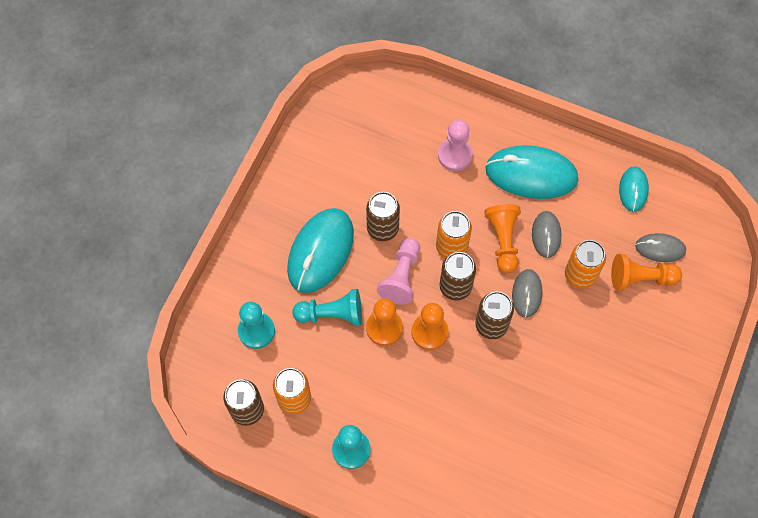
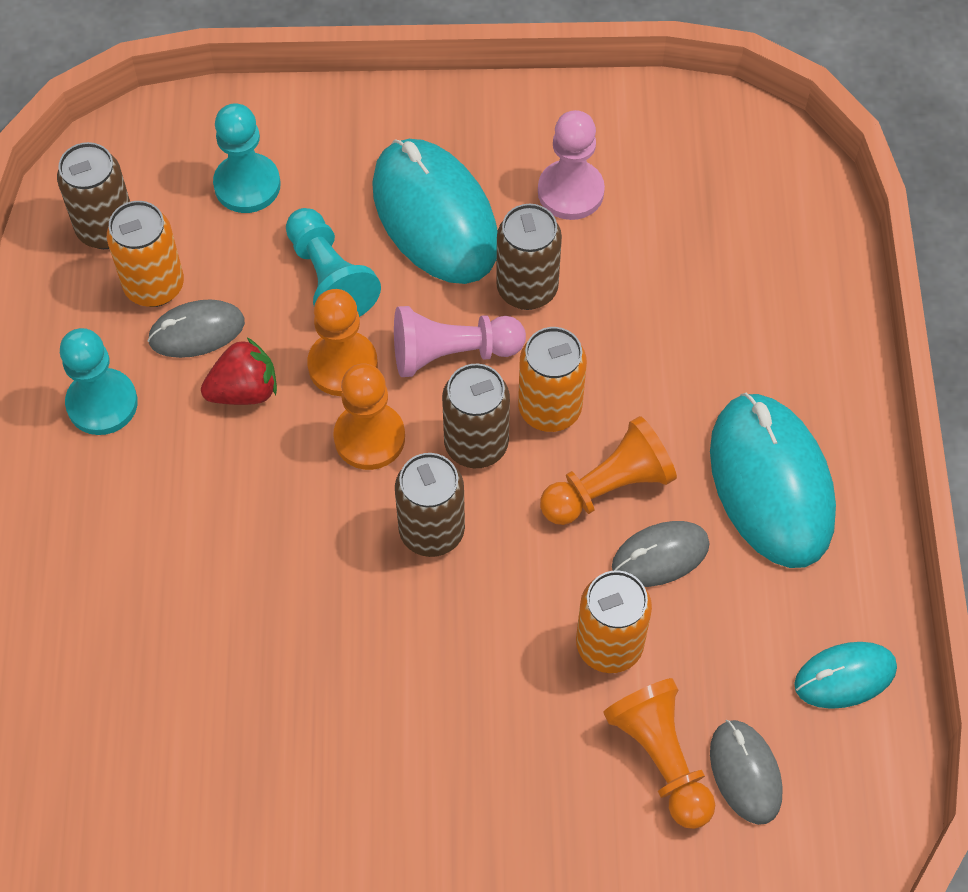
camera: 65 degrees right, 5 degrees down
(321, 252) = (434, 216): turquoise mouse -> turquoise mouse turned 60 degrees clockwise
(376, 379) = (244, 390): none -> red strawberry
(455, 155) = (735, 343): pink pawn -> pink pawn (570, 192)
(527, 294) = (523, 567): grey mouse -> grey mouse (197, 332)

